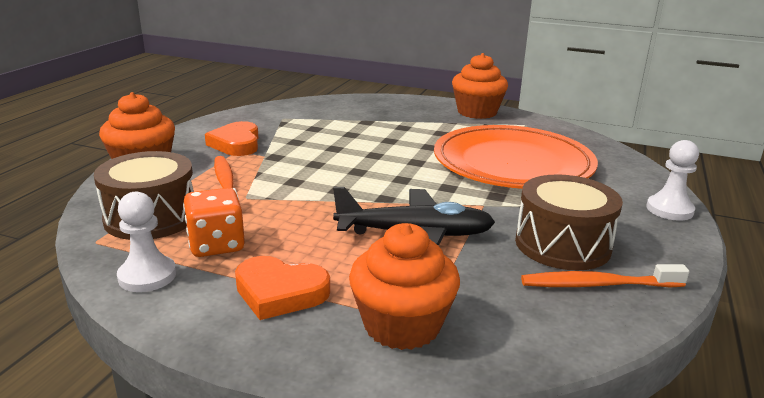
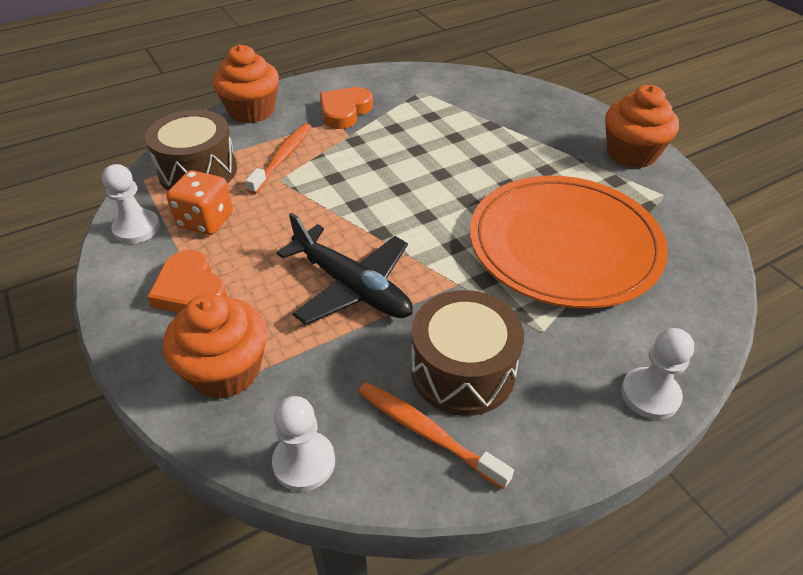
camera: 40 degrees right, 20 degrees up
(554, 344) = (304, 462): none -> white pawn

